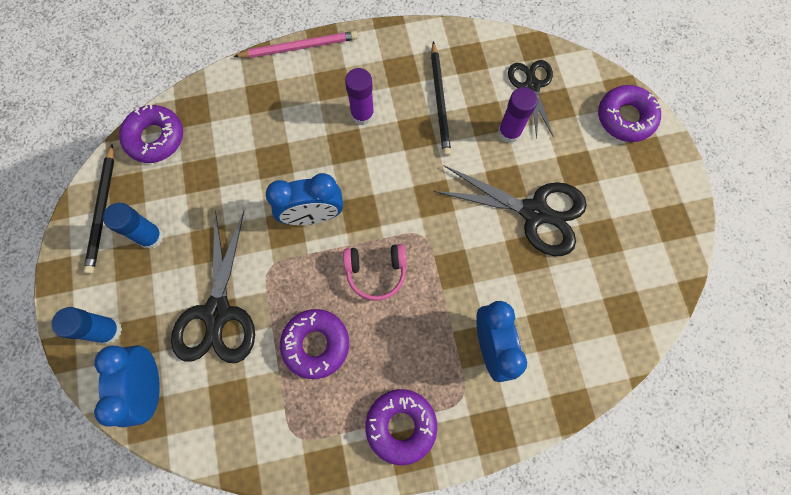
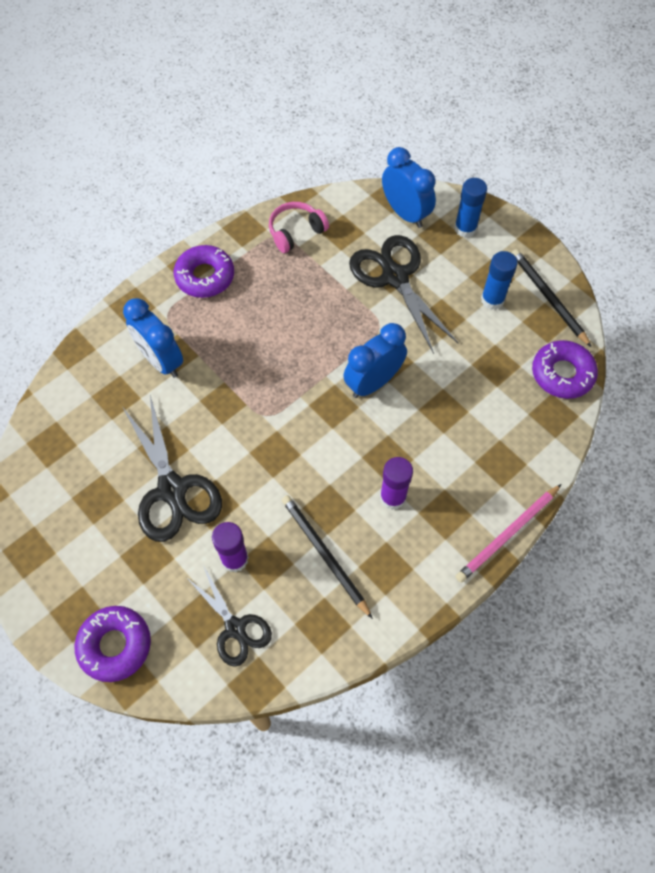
camera: 150 degrees right, 10 degrees down
(316, 344) = (303, 294): purple donut -> none
(376, 272) = (289, 366): pink headphones -> pink headphones (296, 232)
(534, 212) = (172, 489): black scissors -> black scissors turned 105 degrees counterclockwise

